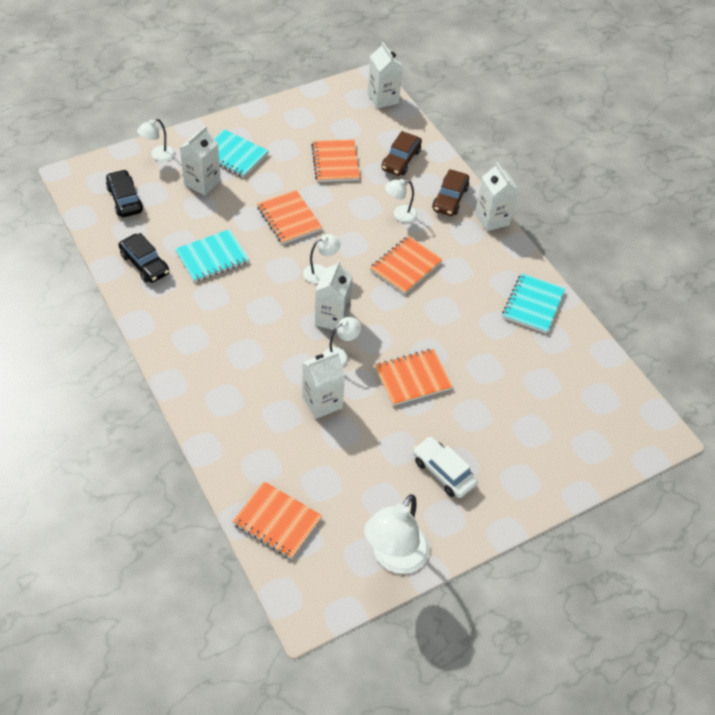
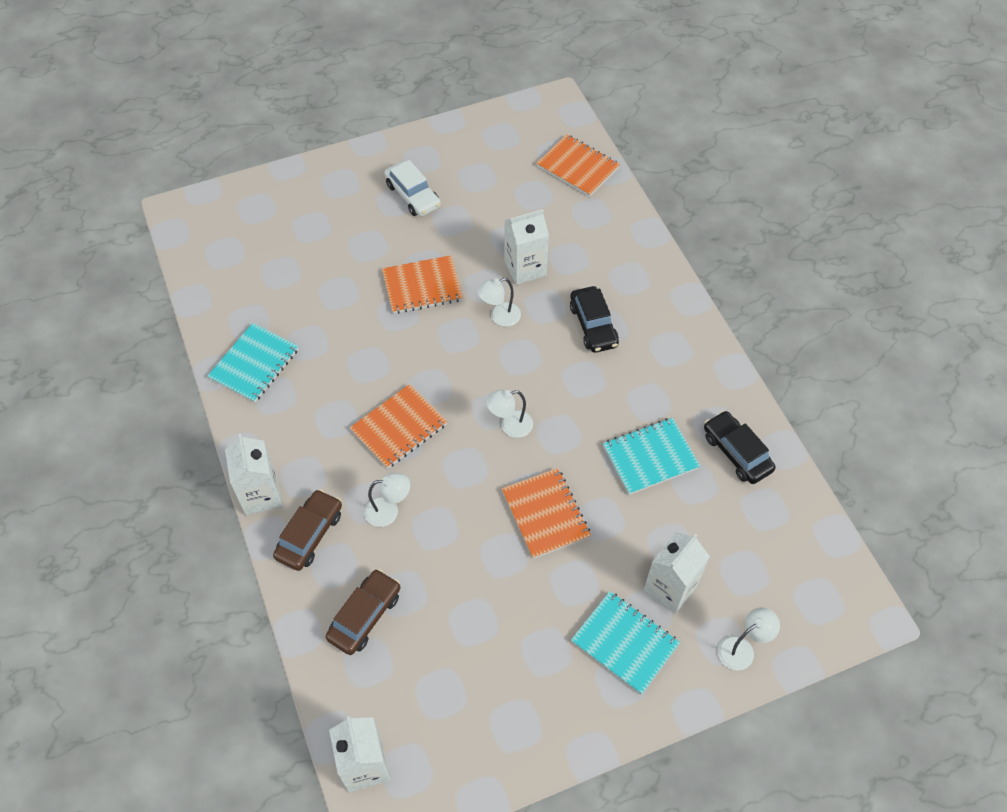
camera: 170 degrees left, 5 degrees up
(125, 199) = (779, 563): black car -> black car (593, 325)
(332, 318) = (502, 363): white carton -> none
(335, 162) = (467, 618): orange notebook -> none
(394, 558) = (474, 132): white lamp -> none

